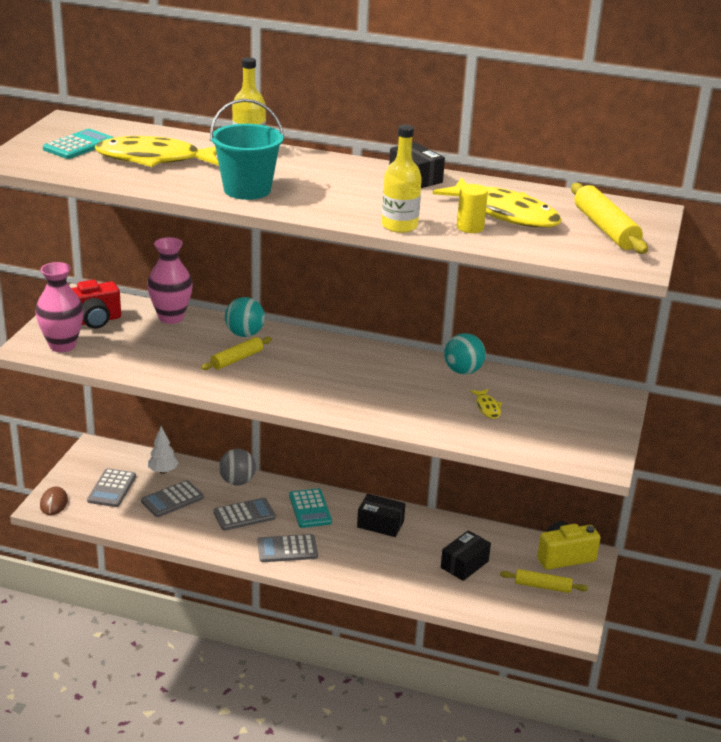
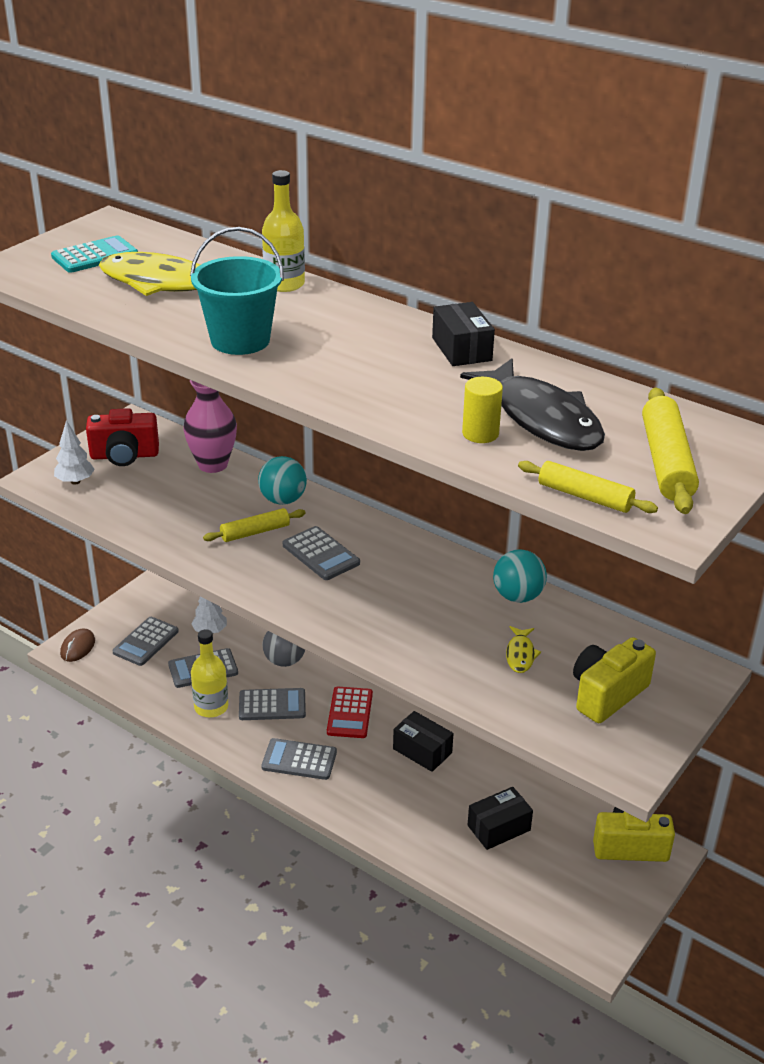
camera: 20 degrees right, 5 degrees up
(62, 345) = (75, 481): pink vase -> white tree
(298, 366) = (321, 554): none -> grey calculator
(310, 509) = (349, 713): turquoise calculator -> red calculator
(399, 226) = (389, 418): yellow bottle -> yellow bottle (211, 707)
(504, 213) = (542, 418): yellow fish -> black fish
(542, 586) = (583, 881): yellow rolling pin -> yellow rolling pin (584, 496)
(562, 422) = (607, 694): none -> yellow camera

